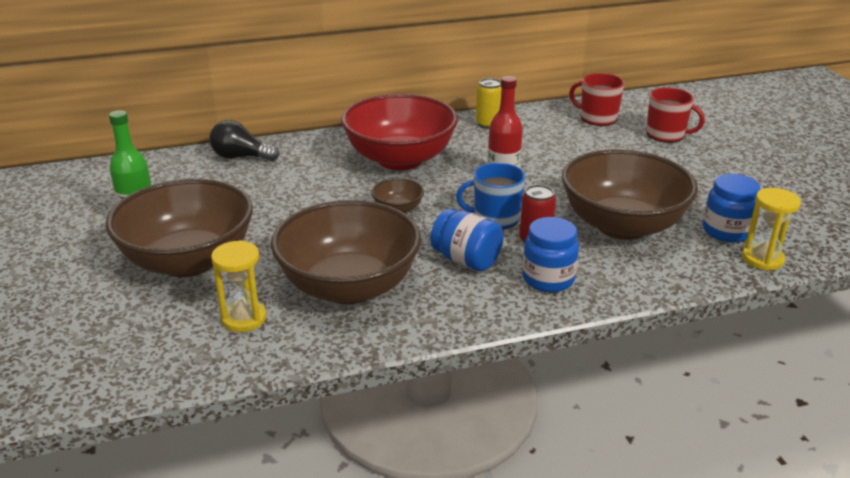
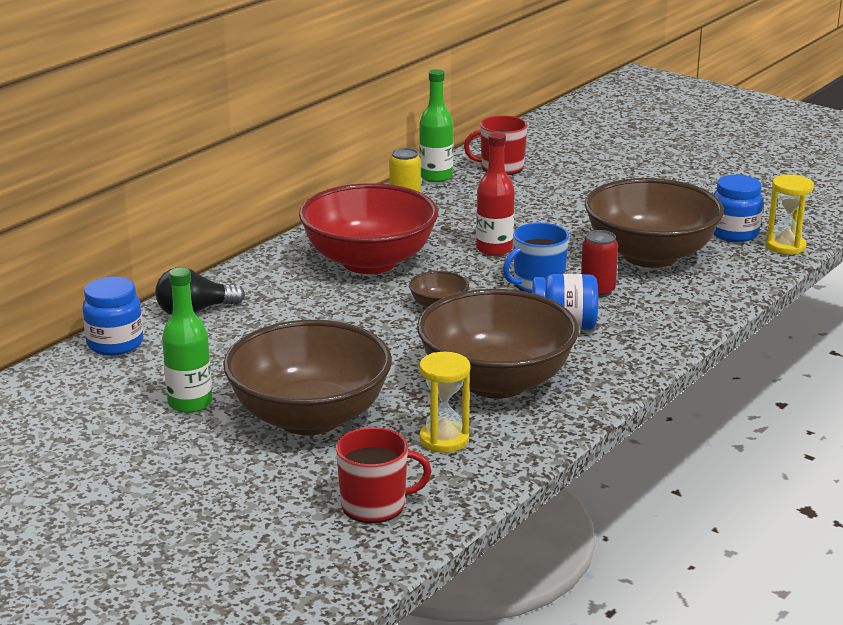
camera: 35 degrees left, 5 degrees down
(538, 111) = (436, 177): none -> green bottle
(548, 279) = (650, 317): blue jar -> blue jar (115, 344)
(666, 135) = (583, 166): red mug -> red mug (375, 505)

